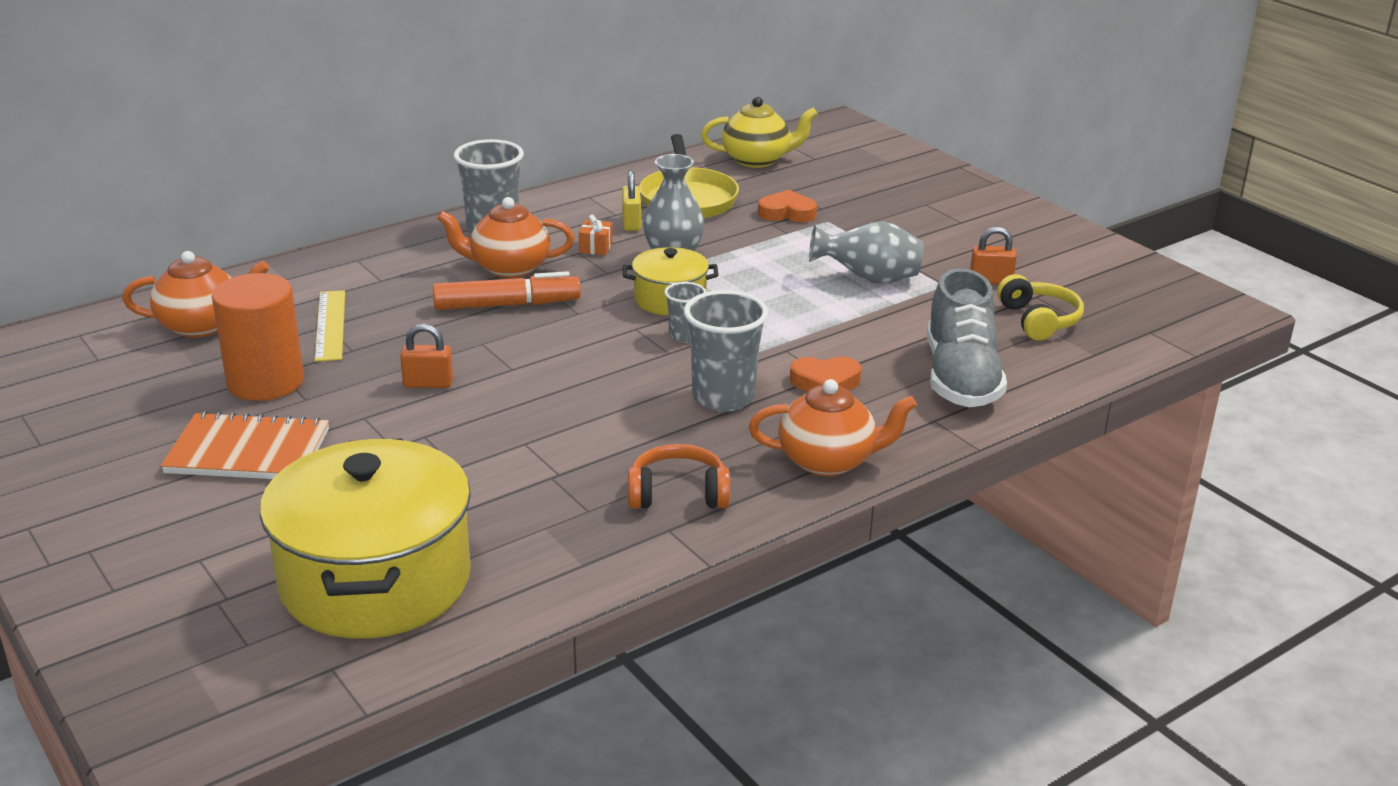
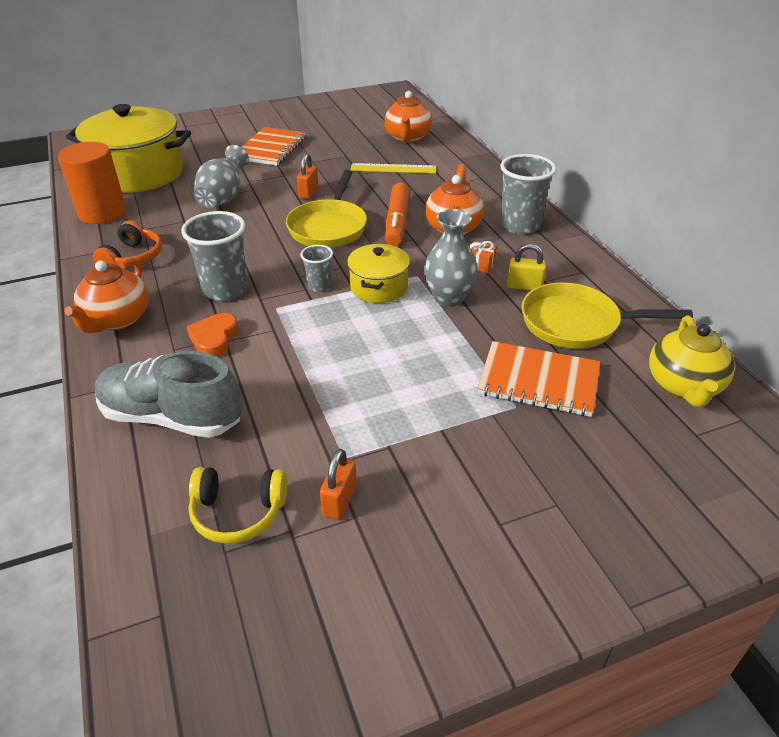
camera: 105 degrees right, 10 degrees up
(265, 382) = (336, 152): orange cylinder -> orange cylinder (102, 213)
(534, 351) = (328, 227): none -> yellow pan
(787, 213) = (538, 381): orange heart -> orange notebook
(868, 279) = (375, 405): grey vase -> grey vase (223, 198)

